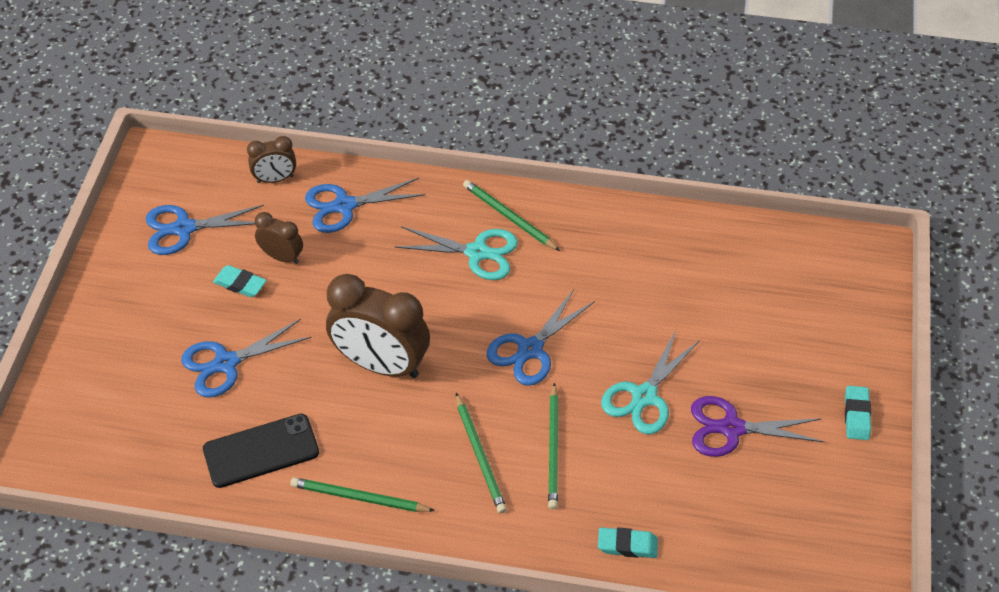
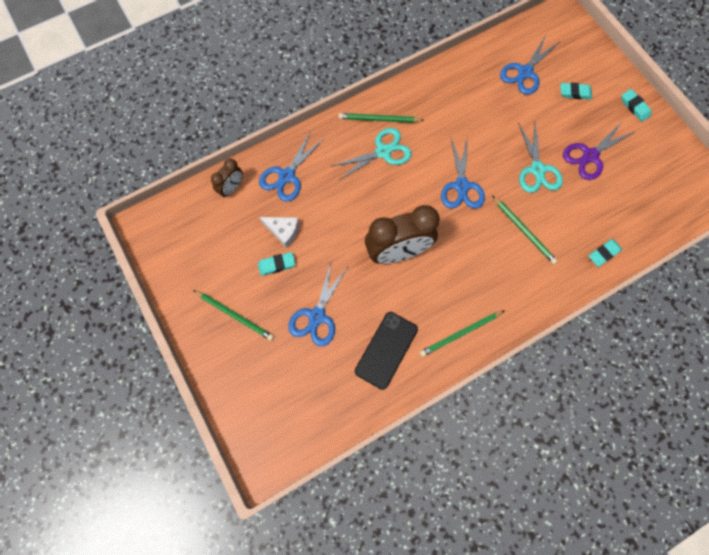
camera: 40 degrees left, 20 degrees up
(184, 228) = (210, 256): blue scissors -> blue scissors (525, 72)
(282, 257) = (283, 231): brown clock -> white cheese
(480, 455) = (494, 263): green pencil -> green pencil (235, 315)
(790, 347) = (575, 93): none -> turquoise eraser

